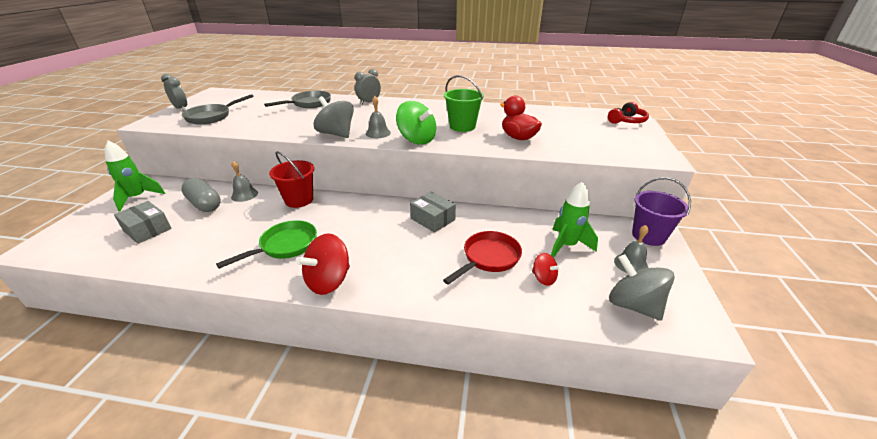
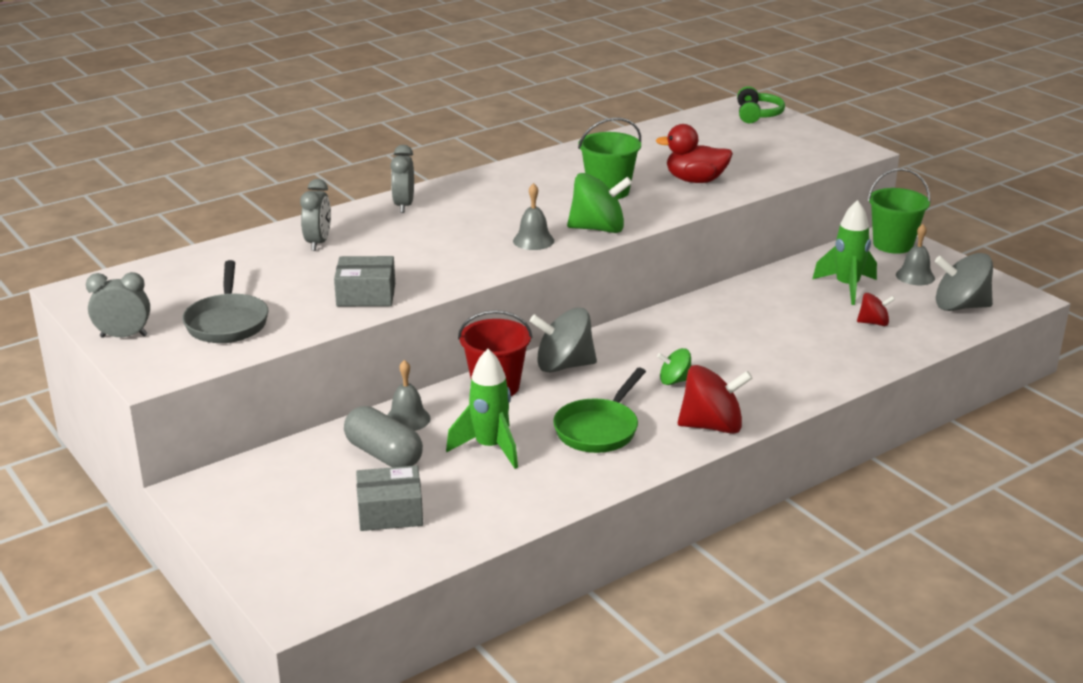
camera: 45 degrees left, 5 degrees down
(138, 198) = (259, 503): green rocket -> green rocket (490, 448)
(205, 204) = (384, 454): grey capsule -> grey capsule turned 45 degrees clockwise
(285, 246) = (599, 429): green pan -> green pan turned 150 degrees counterclockwise
(309, 104) = (318, 243): grey pan -> grey clock
(328, 281) = (712, 426): red spinning top -> red spinning top turned 90 degrees counterclockwise
(336, 134) = (486, 263): grey spinning top -> grey spinning top (563, 366)
(367, 243) = (674, 381): none -> green spinning top
(432, 219) = (689, 326): grey box -> grey box (366, 295)
(488, 258) = (805, 332): red pan -> none
(627, 121) = (757, 115): red headphones -> green headphones
(648, 236) = (893, 244): purple bucket -> green bucket

